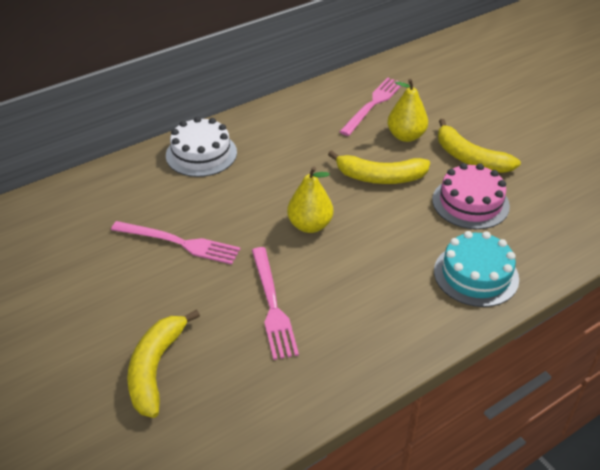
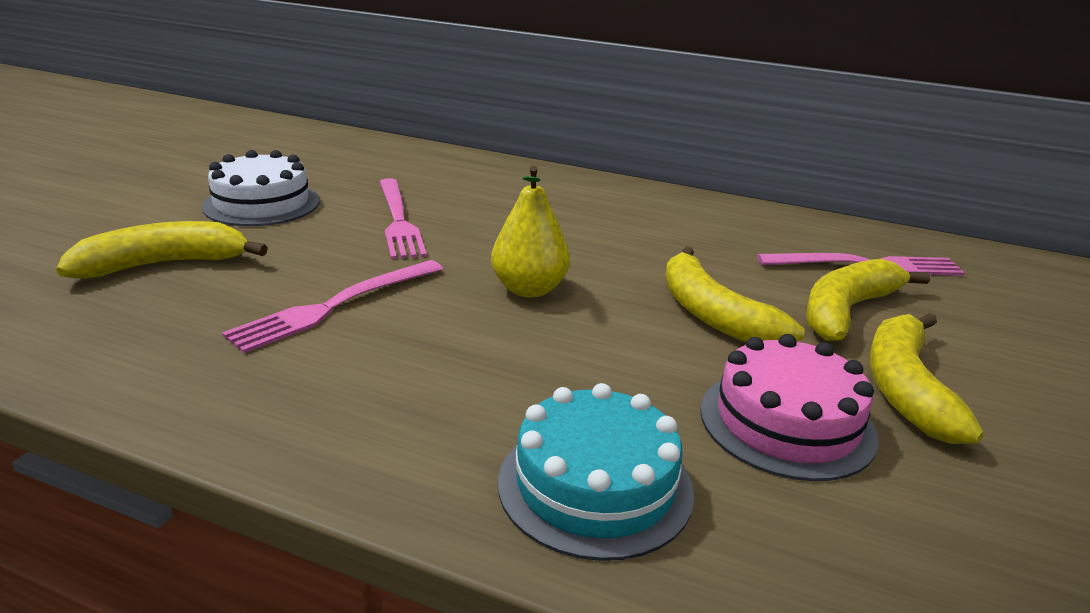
camera: 55 degrees right, 15 degrees down
(201, 154) = (572, 191): white cake -> white cake (262, 203)
(406, 136) = (846, 311): yellow pear -> yellow banana

